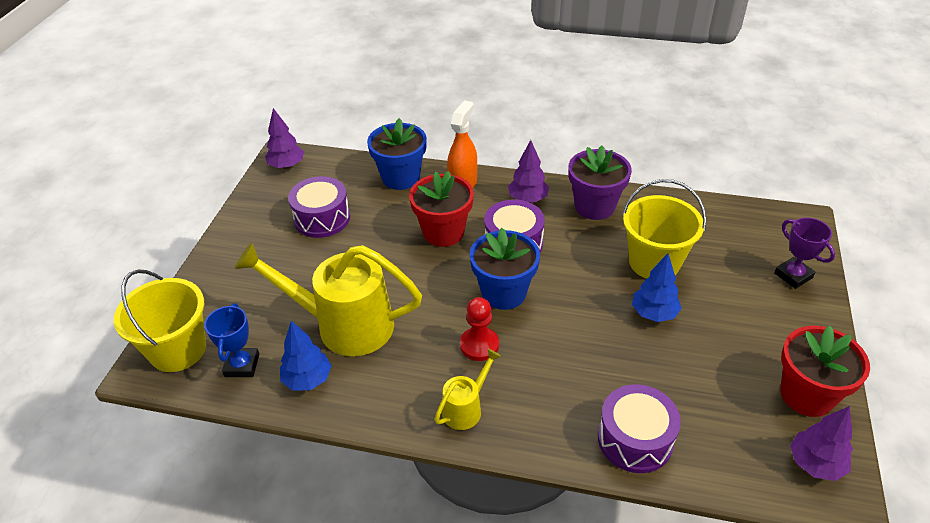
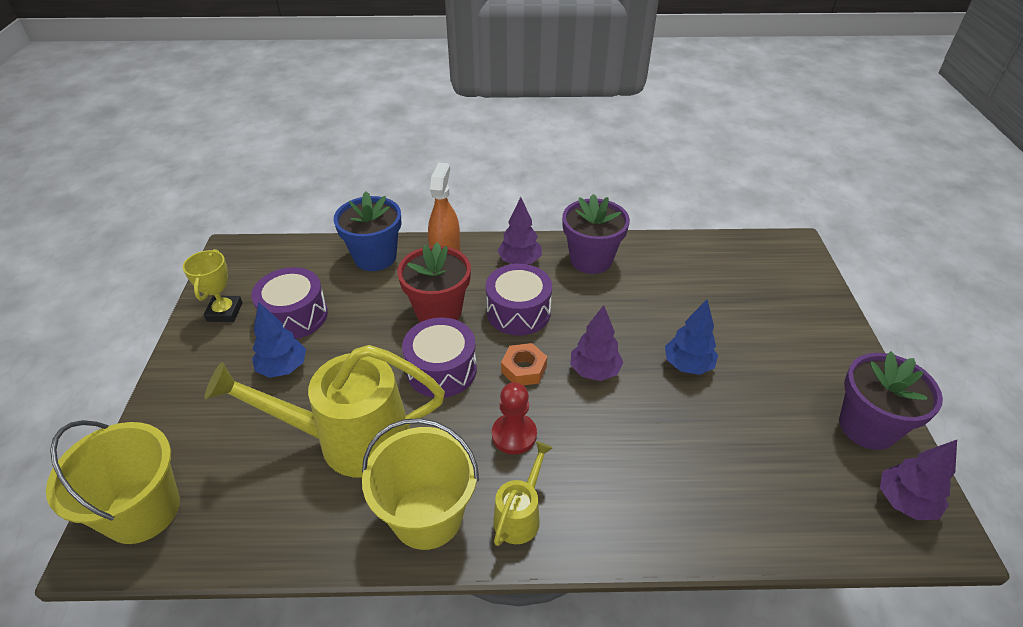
camera: 15 degrees left, 0 degrees up
(242, 365) = (232, 515): blue trophy -> none
(266, 207) = (224, 312): none -> yellow trophy
(287, 166) = (239, 261): purple tree -> purple tree (594, 371)
(308, 379) = (321, 517): blue tree -> blue tree (283, 368)
(504, 293) = (524, 369): blue flower pot -> orange nut
(635, 439) = (716, 513): purple drum -> purple drum (441, 370)
(654, 262) = (669, 310): yellow bucket -> yellow bucket (427, 516)
(793, 275) = (807, 302): purple trophy -> none
(806, 395) = (867, 427): red flower pot -> purple flower pot

